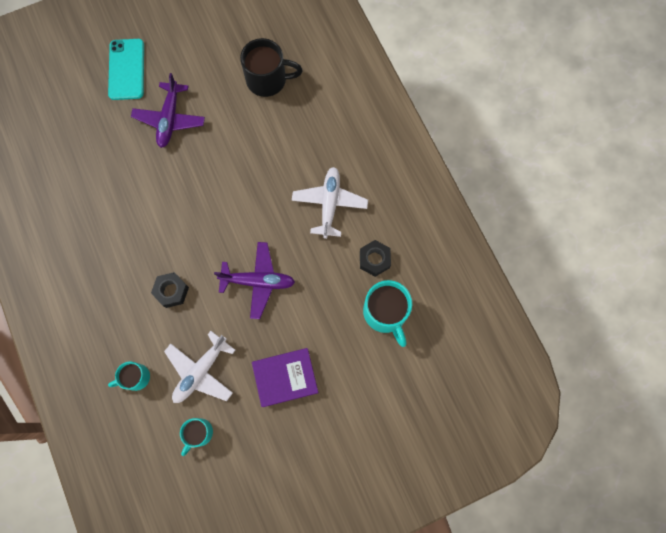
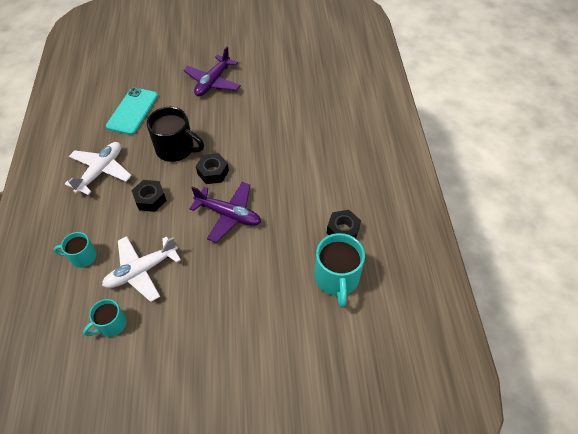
camera: 20 degrees right, 20 degrees down
(126, 69) = (197, 44): turquoise phone -> turquoise phone (132, 111)
(221, 237) = (213, 172): none -> black nut
(268, 80) = (303, 77): black mug -> black mug (176, 149)
(285, 377) = (216, 303): purple book -> none
(329, 204) = (318, 175): white plane -> white plane (101, 171)

